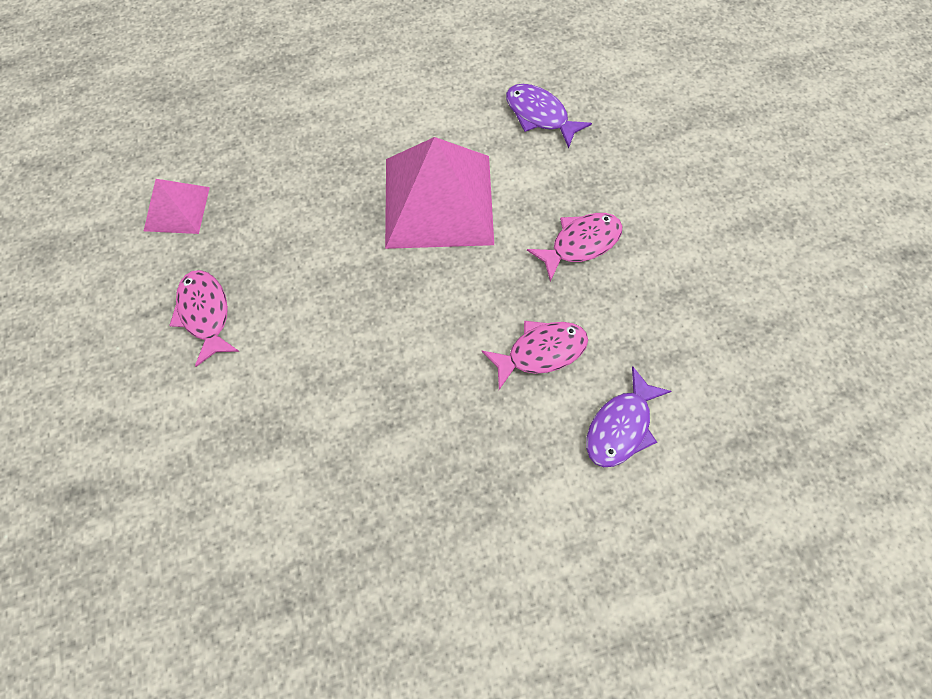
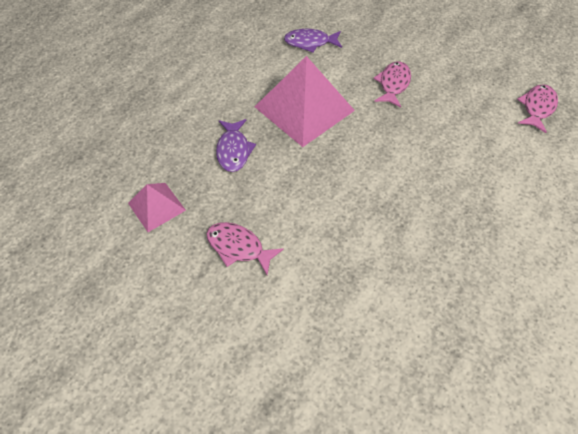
camera: 40 degrees left, 10 degrees down
(541, 352) = (431, 141): pink fish -> pink fish (537, 108)
(621, 426) = (500, 146): purple fish -> purple fish (233, 150)

